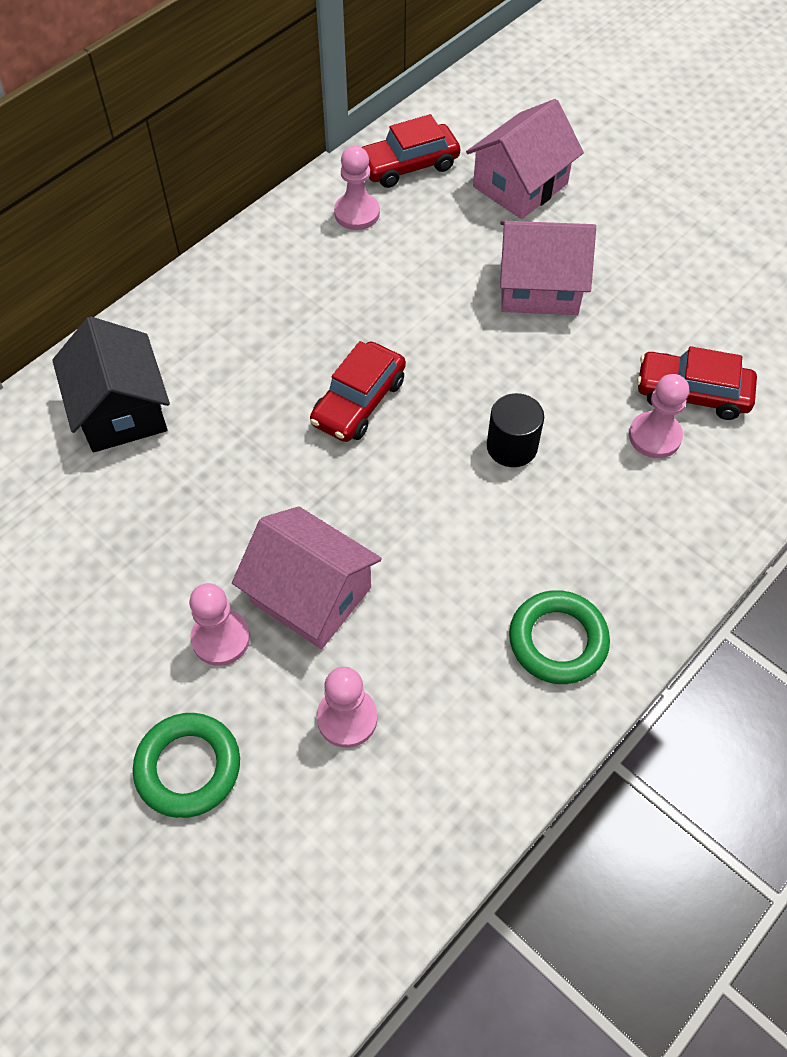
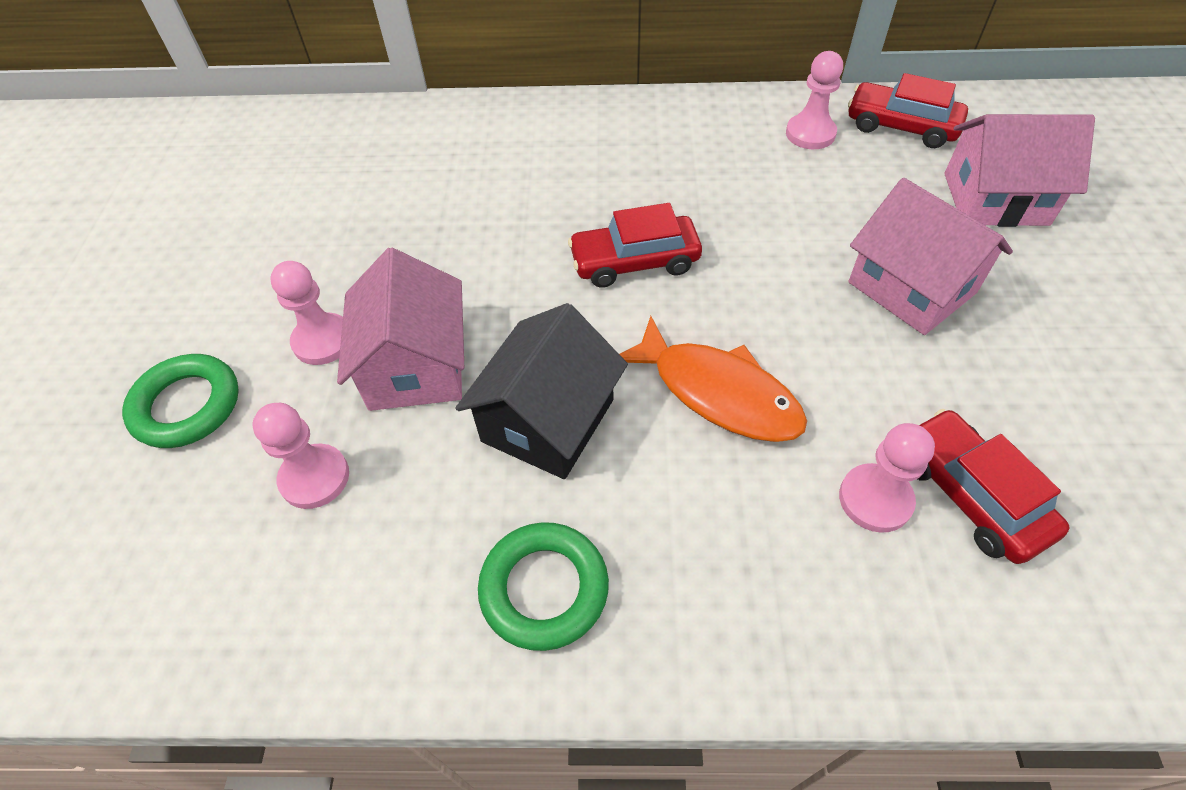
camera: 50 degrees right, 5 degrees down
(121, 410) = (470, 150): black house -> black house (548, 420)
(512, 446) = (717, 392): black cylinder -> orange fish

